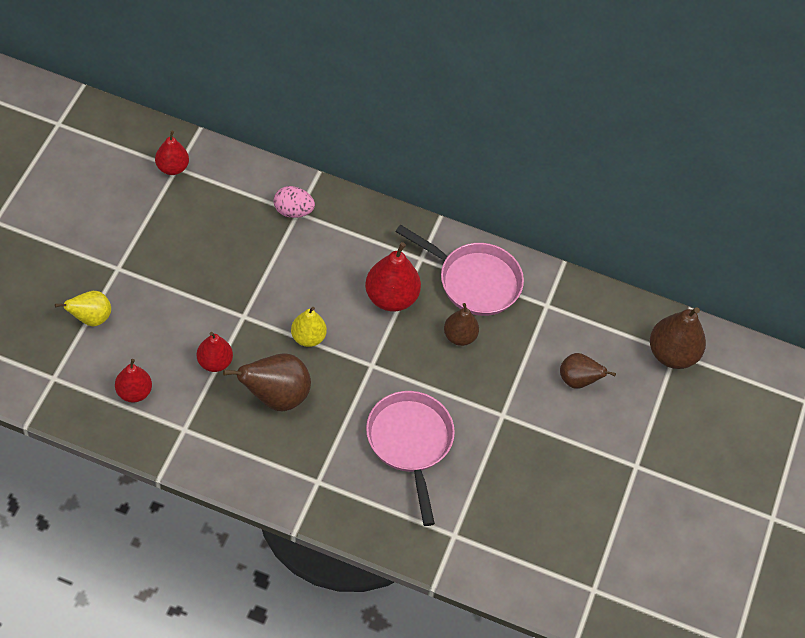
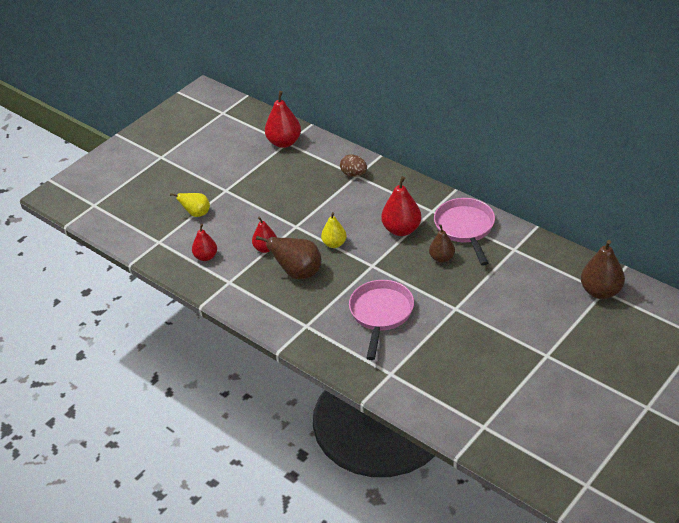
camera: 30 degrees right, 15 degrees down
(172, 167) = (284, 142): red pear -> red pear, size x1.58
(293, 211) = (354, 174): pink egg -> brown egg
(474, 281) = (465, 228): pink pan -> pink pan turned 150 degrees counterclockwise
(578, 380) = (520, 296): brown pear -> none

